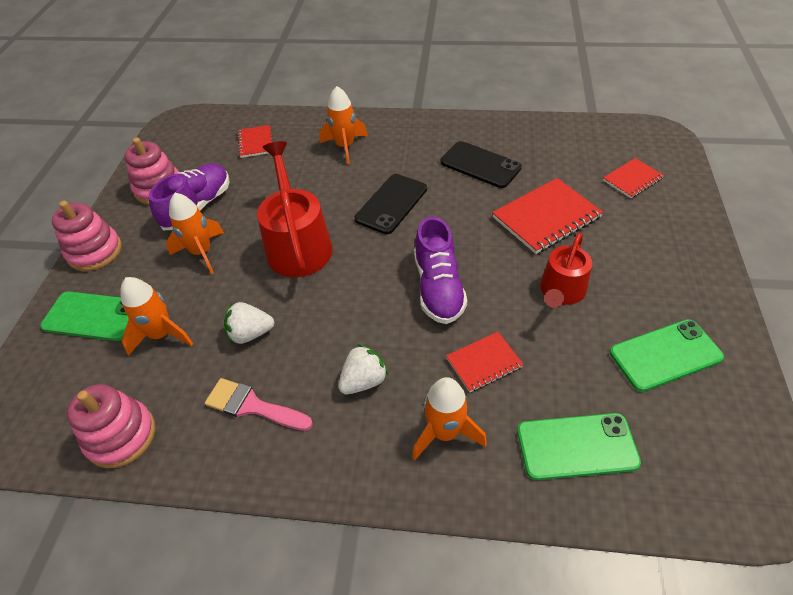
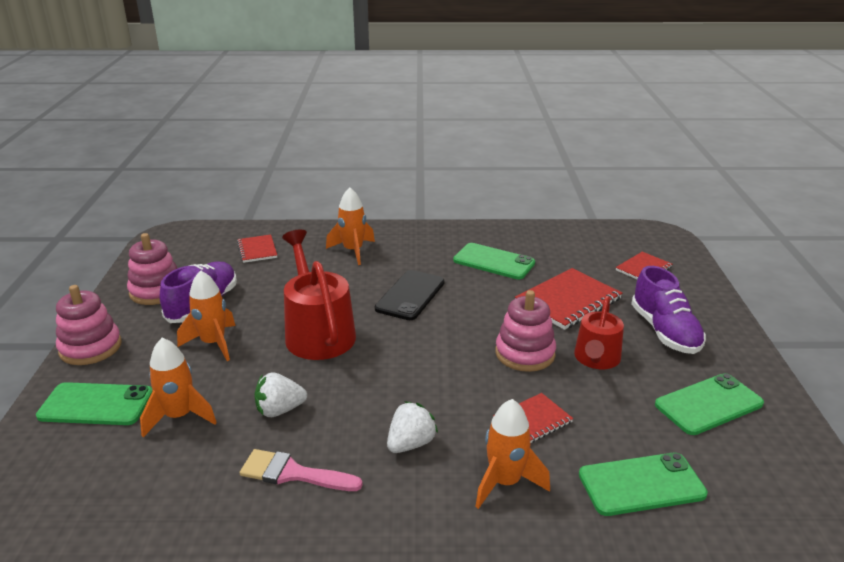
camera: 10 degrees left, 20 degrees down
(121, 436) = (145, 511): pink stacking toy -> pink stacking toy (525, 353)
(438, 287) = (472, 361): purple shoe -> purple shoe (665, 332)
(480, 165) = (494, 262): black phone -> green phone

